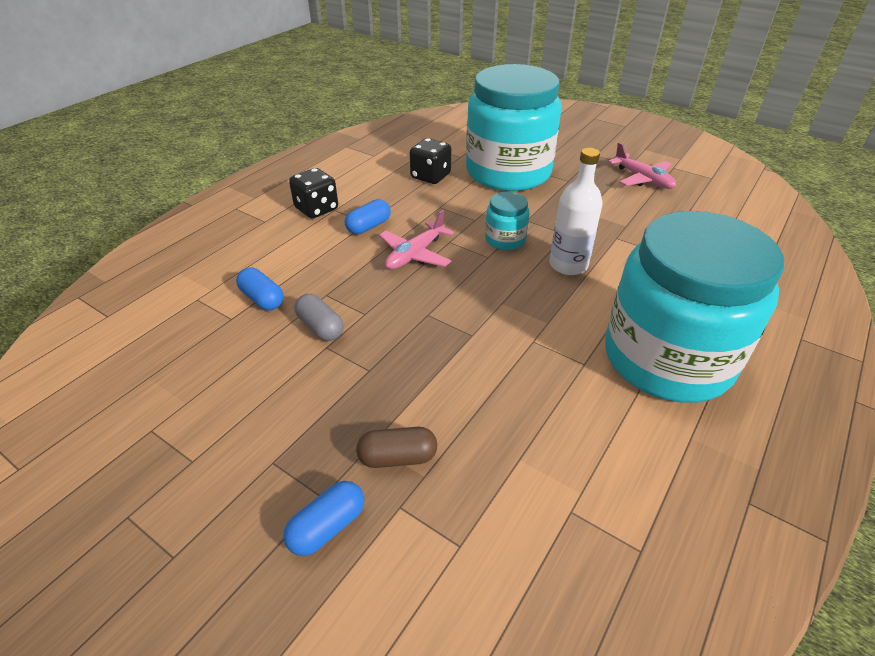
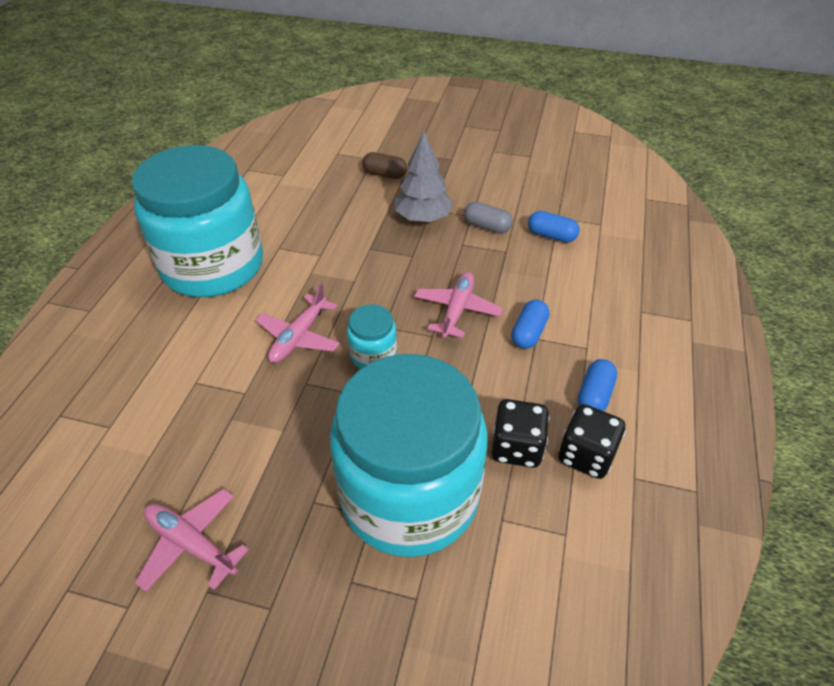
camera: 160 degrees right, 5 degrees up
(316, 209) = (606, 342): black dice -> black dice (586, 455)
(327, 527) = (403, 146): blue capsule -> blue capsule (594, 395)
(387, 359) = (423, 218): none -> grey tree
(398, 457) = (385, 174): brown capsule -> brown capsule turned 45 degrees clockwise
(568, 265) = (299, 337): white bottle -> pink plane

